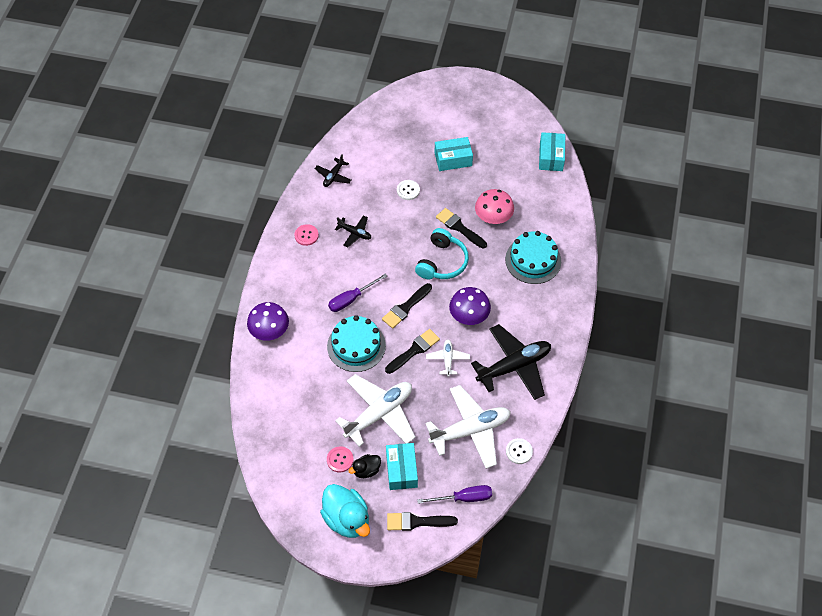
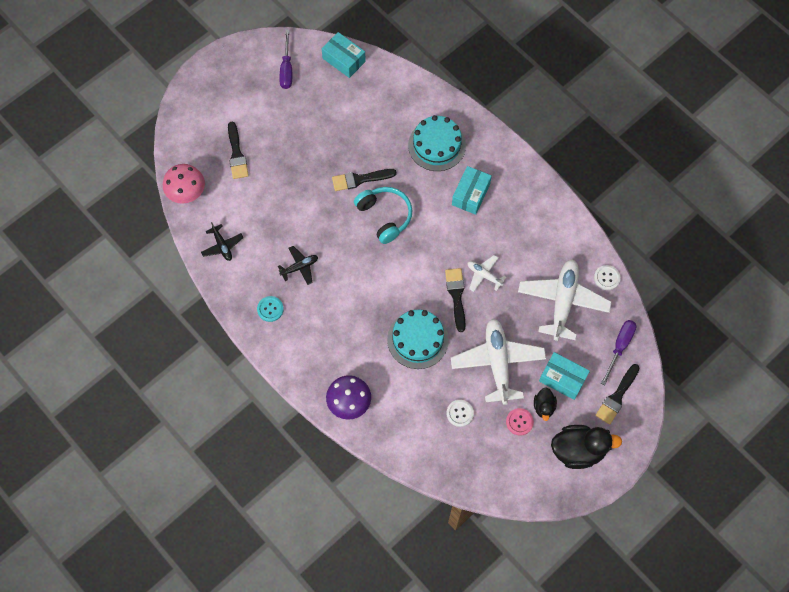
camera: 55 degrees left, 10 degrees up
(306, 235) = (270, 309): pink button -> turquoise button
(347, 519) = (578, 450): turquoise duck -> black duck
(351, 299) = (367, 314): purple screwdriver -> purple screwdriver (286, 69)
(405, 307) = (409, 275): black brush -> black brush (237, 154)
(408, 190) = (288, 194): white button -> white button (460, 413)
(453, 159) = (284, 136): turquoise box -> turquoise box (471, 194)
(469, 315) = (454, 230): purple mushroom -> none
(493, 217) = (370, 146): pink mushroom -> pink mushroom (186, 192)
(514, 366) = (527, 229): black plane -> none

